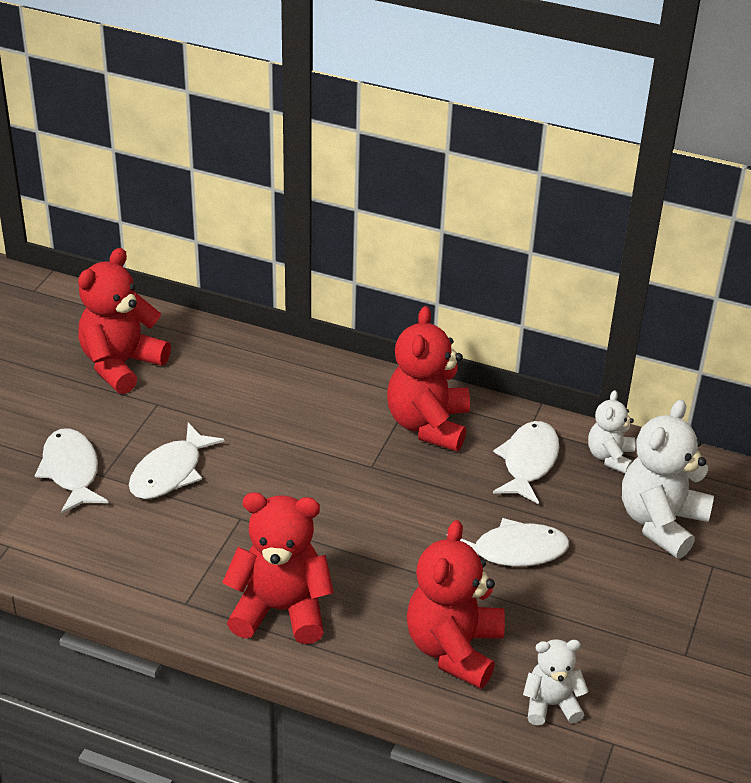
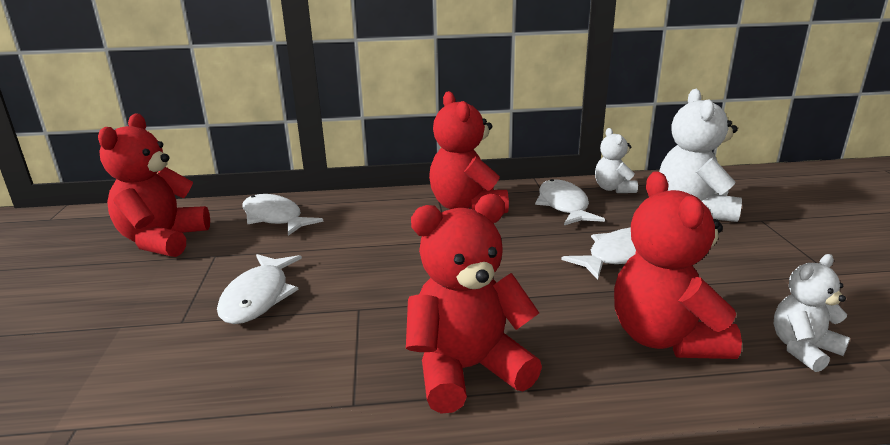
camera: 25 degrees left, 15 degrees down
(71, 471) = (140, 329): white fish -> white fish (275, 218)

